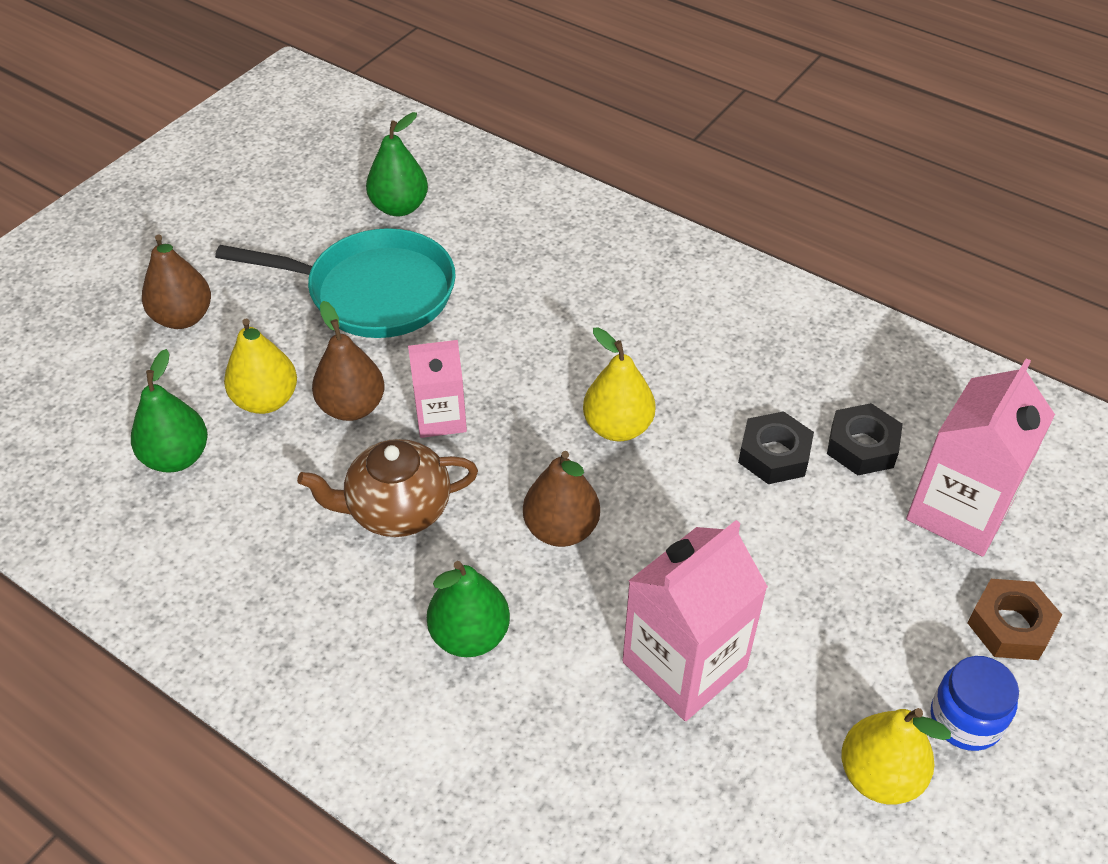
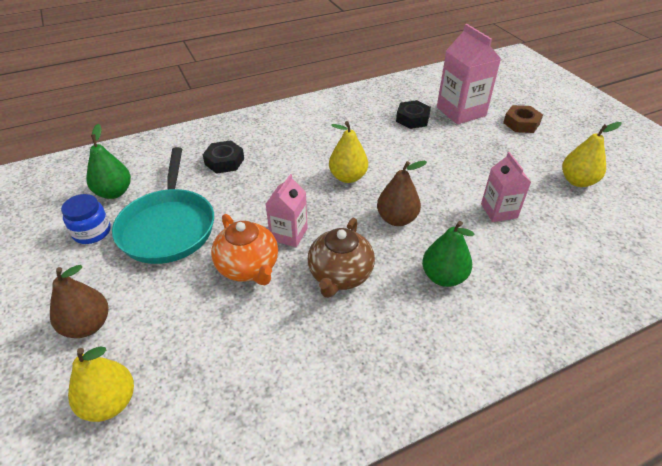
camera: 60 degrees left, 5 degrees down
(177, 457) = (212, 371): green pear -> none
(266, 400) = (206, 306): yellow pear -> yellow pear (110, 402)
(352, 407) = (248, 267): brown pear -> orange teapot
(373, 292) = (168, 227): turquoise pan -> turquoise pan turned 135 degrees clockwise
(684, 665) = (499, 211): pink carton -> pink carton, size x0.61
(774, 455) = (400, 141): black nut -> black nut (224, 161)
(965, 719) = (559, 150): blue jar -> blue jar (92, 232)

